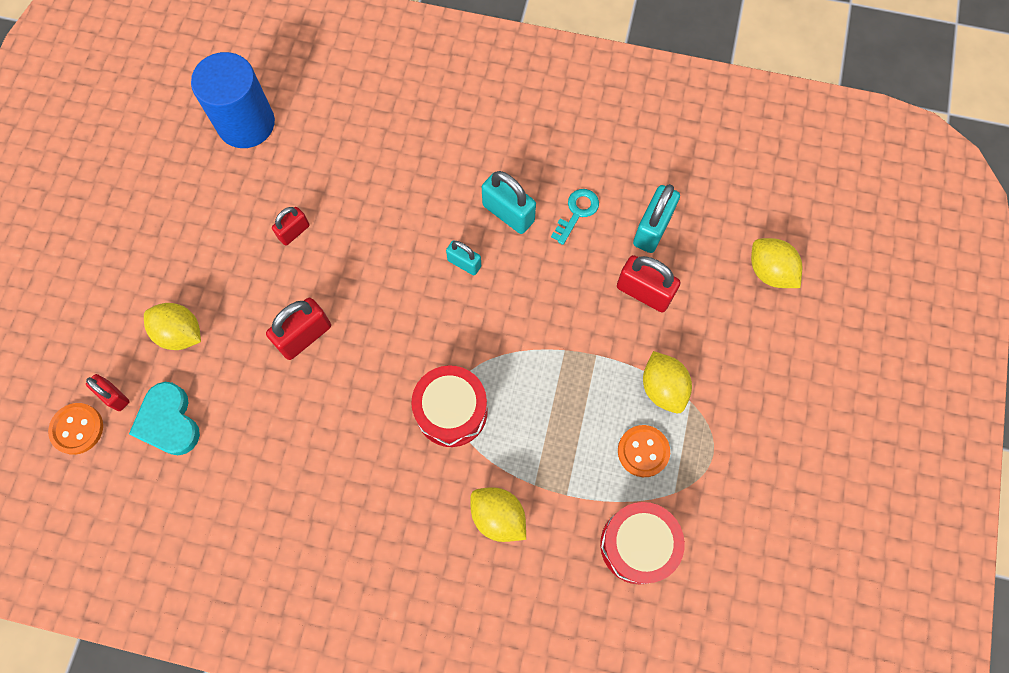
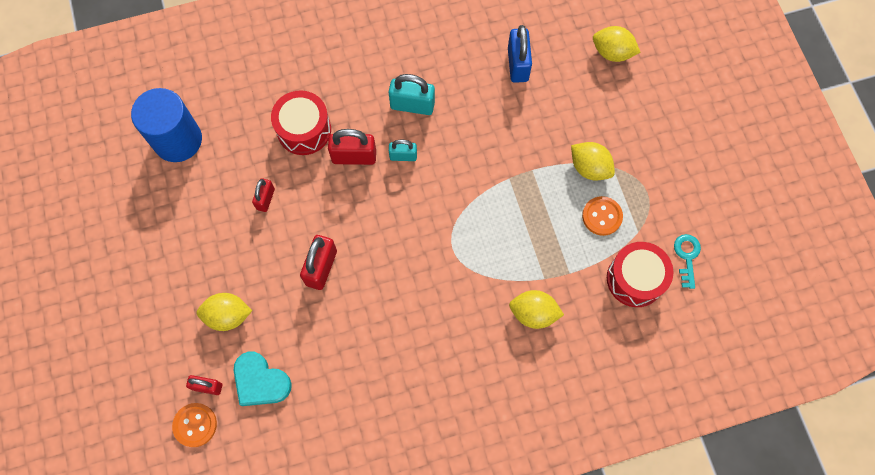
camera: 30 degrees left, 0 degrees up
(451, 411) = (458, 261): red drum -> red drum (304, 130)
(577, 212) = (460, 79): turquoise key -> turquoise key (687, 256)
(644, 292) = (538, 110): red padlock -> red padlock (354, 156)
(652, 229) = (518, 64): turquoise padlock -> blue padlock

